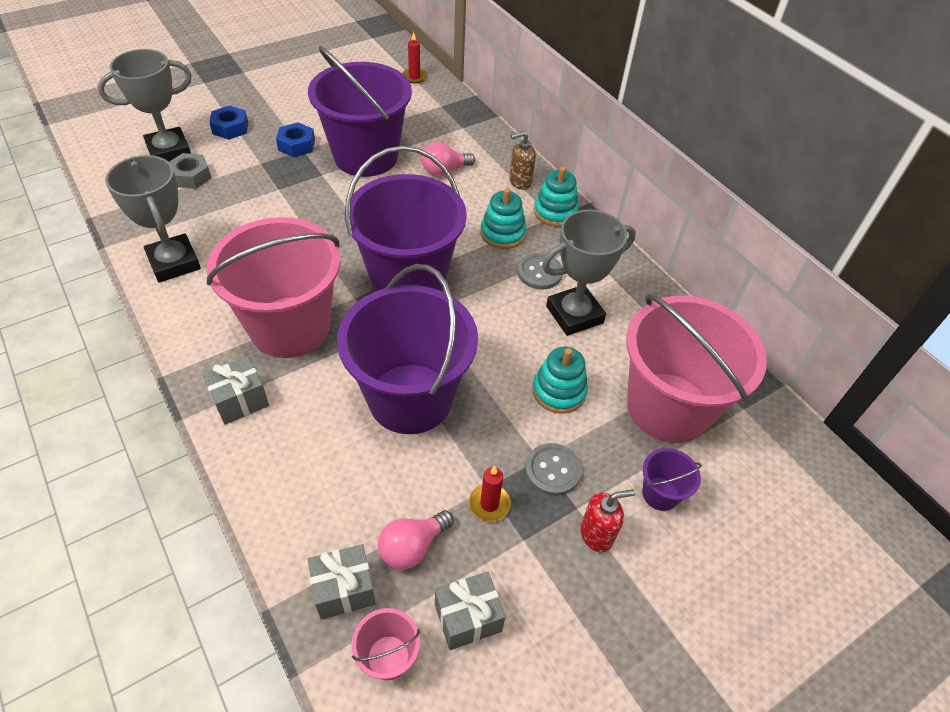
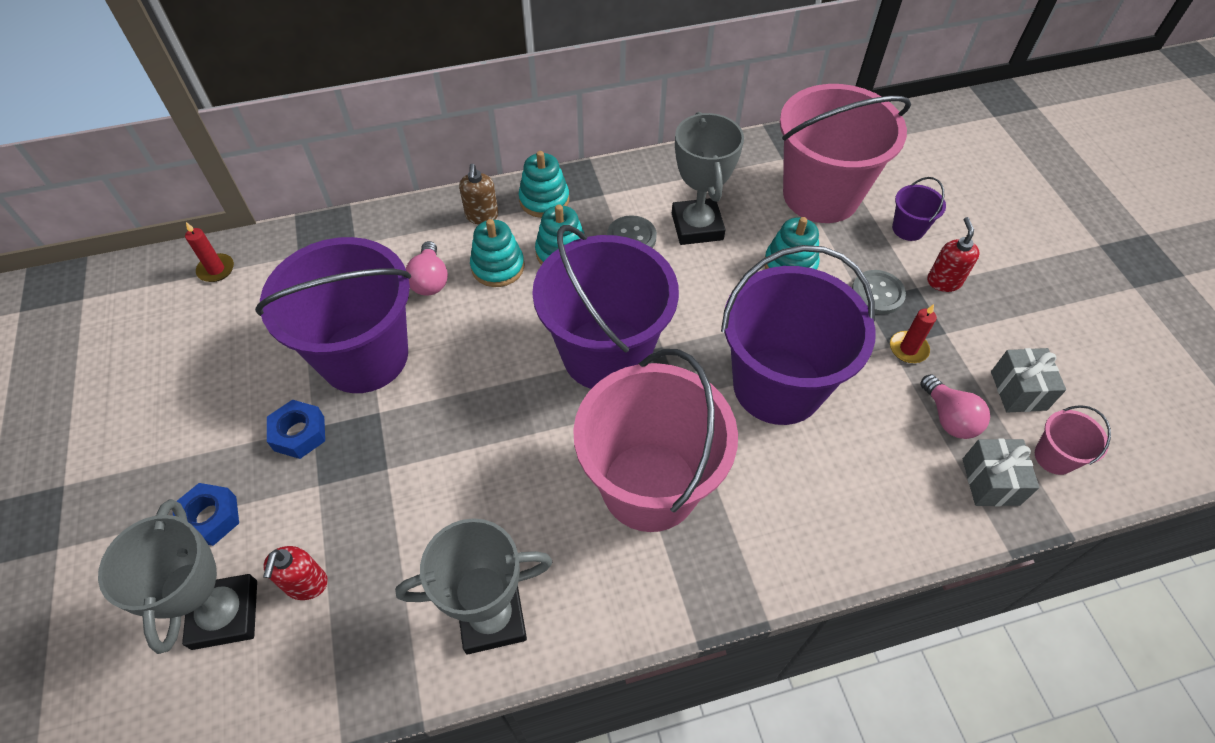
camera: 70 degrees left, 5 degrees up
(191, 176) = (306, 584): grey nut -> red soap dispenser
(240, 401) = (752, 552): grey gift -> none
(472, 201) = (498, 267): none -> turquoise stacking toy

